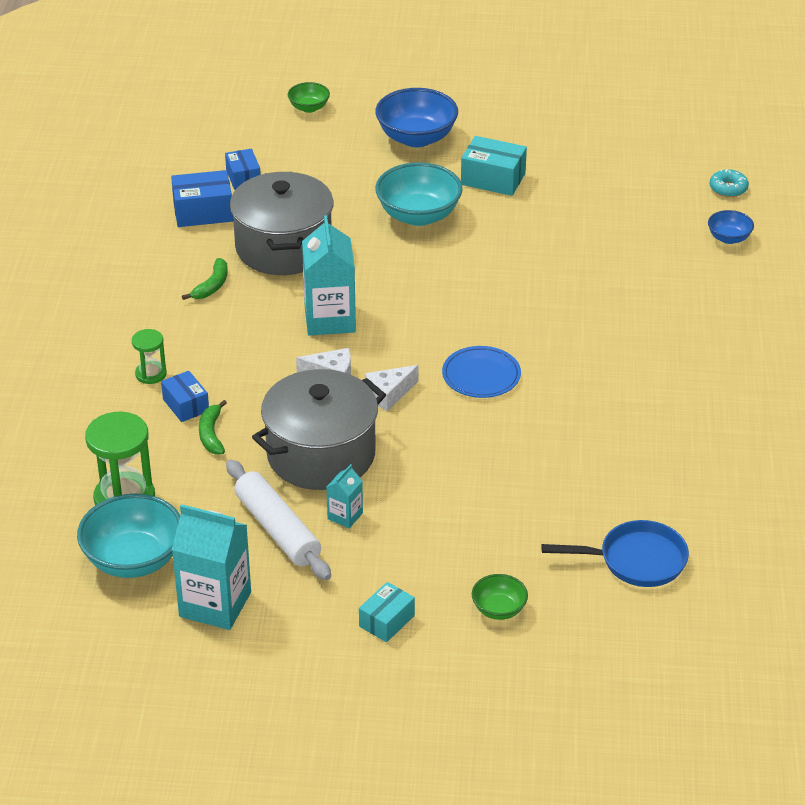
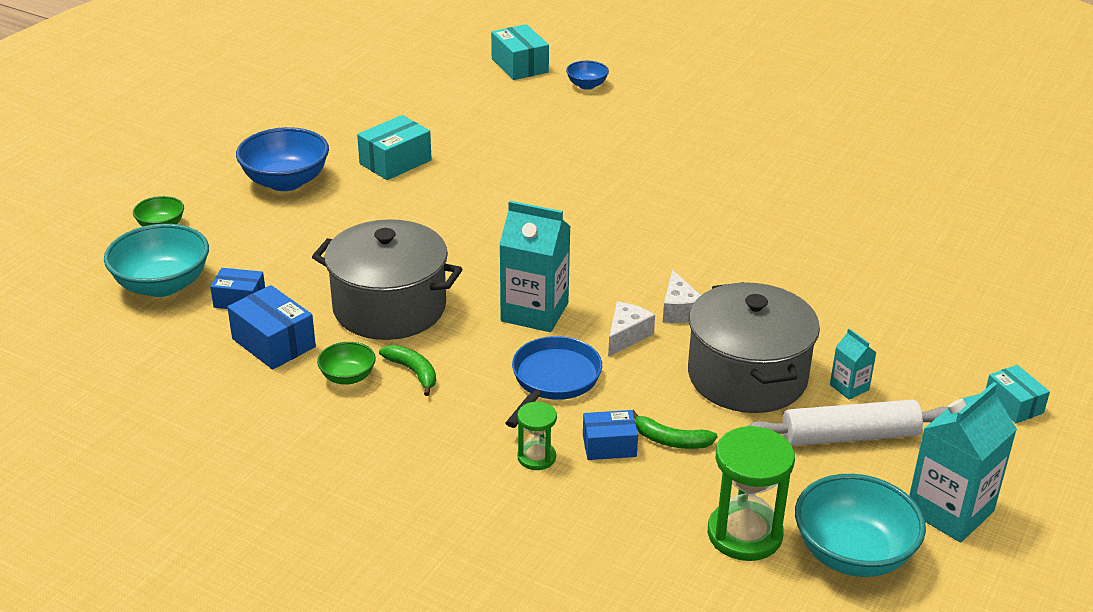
camera: 65 degrees left, 5 degrees down
(203, 212) = (273, 343): blue box -> blue box turned 60 degrees counterclockwise
(418, 215) = (413, 216): turquoise bowl -> turquoise bowl (162, 285)
(481, 376) = (686, 252): blue plate -> none
(499, 609) = (1018, 336): green bowl -> green bowl (348, 377)
(636, 560) = (980, 249): blue pan -> blue pan (553, 380)
(728, 188) = (520, 65): turquoise donut -> turquoise box

